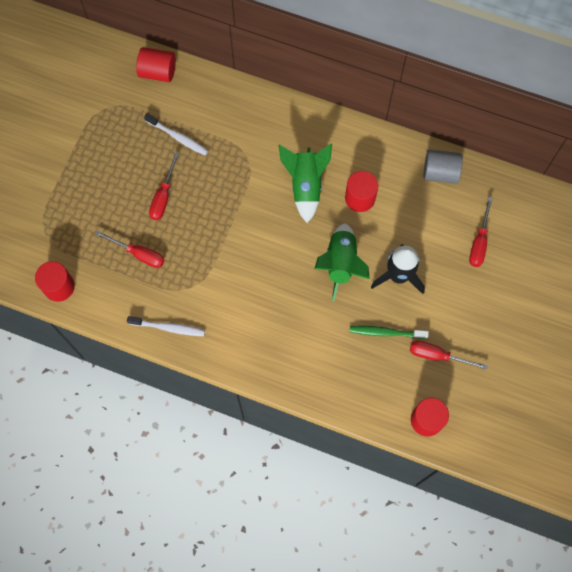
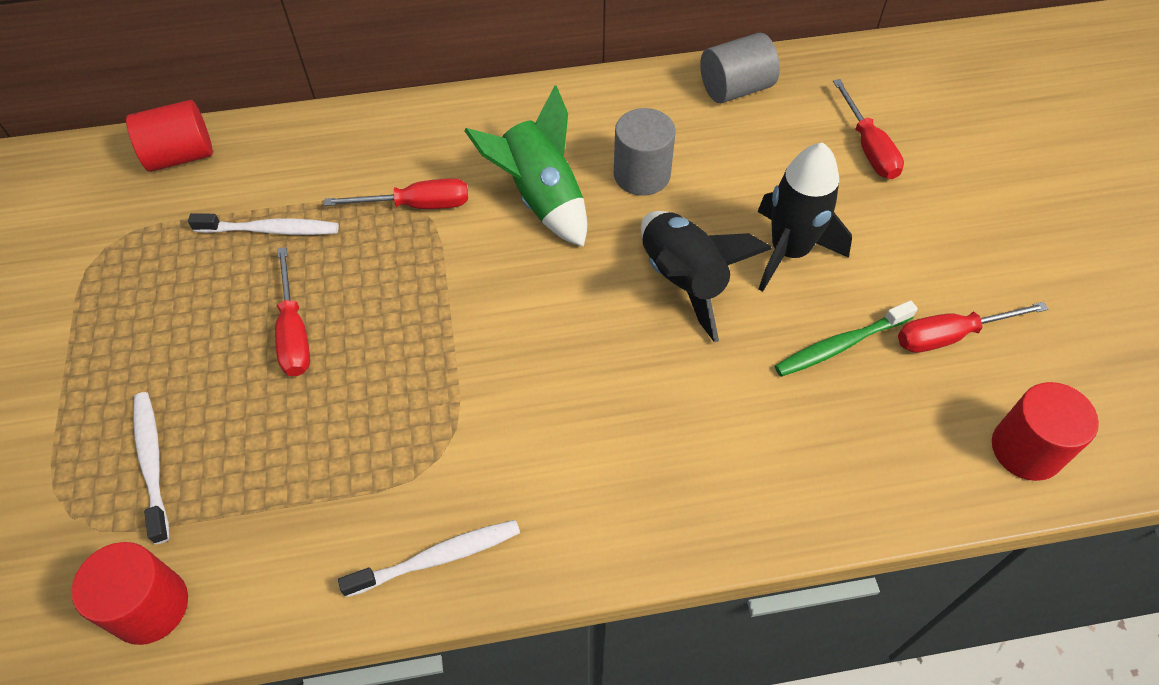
camera: 30 degrees left, 15 degrees down
(82, 227) = (152, 463): none -> white toothbrush
(139, 254) = (298, 452): red screwdriver -> red screwdriver (417, 205)
(341, 263) = (683, 280): green rocket -> black rocket
(360, 198) = (642, 174): red cylinder -> grey cylinder

